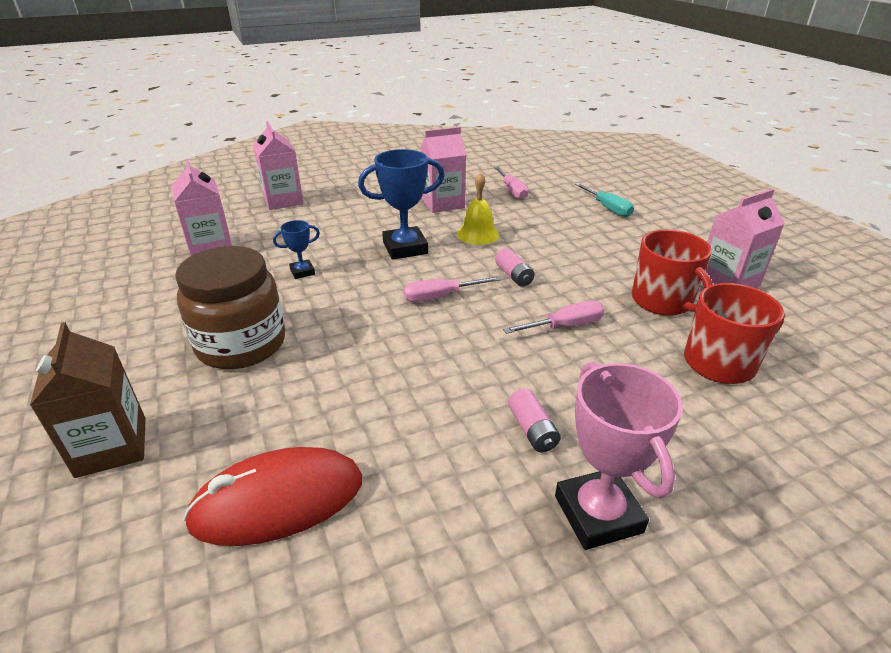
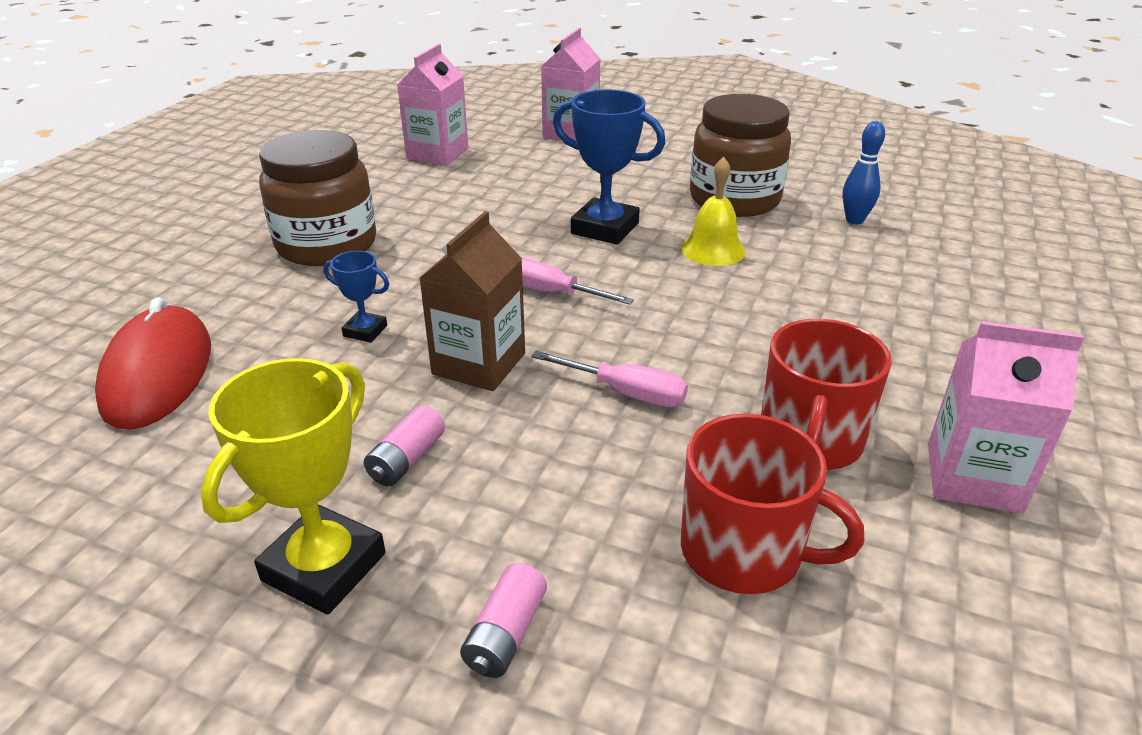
camera: 45 degrees right, 0 degrees up
(111, 447) = (144, 272): brown carton -> brown carton (479, 364)
(278, 501) = (158, 373): red mouse -> red mouse turned 60 degrees clockwise
(302, 272) = (472, 207): blue trophy -> blue trophy (365, 331)
(443, 203) = (734, 199): pink carton -> brown jar
(512, 191) = (854, 220): pink screwdriver -> blue bowling pin
(513, 276) = (669, 312): pink battery -> pink battery (505, 634)
(598, 514) = (324, 567): pink trophy -> yellow trophy
(608, 208) = (964, 297): turquoise screwdriver -> none

